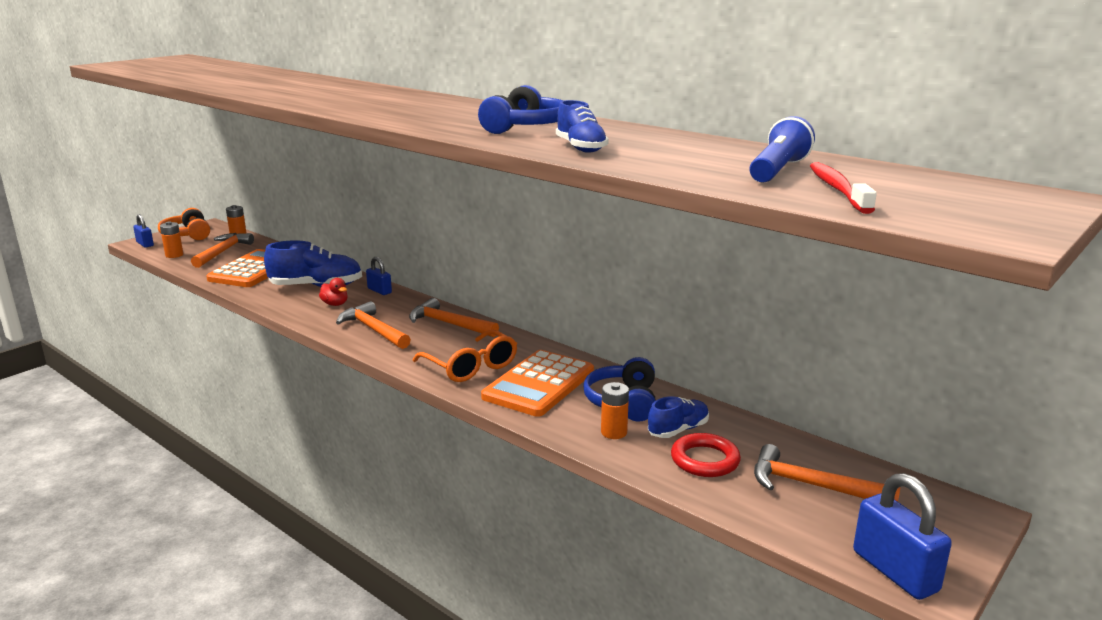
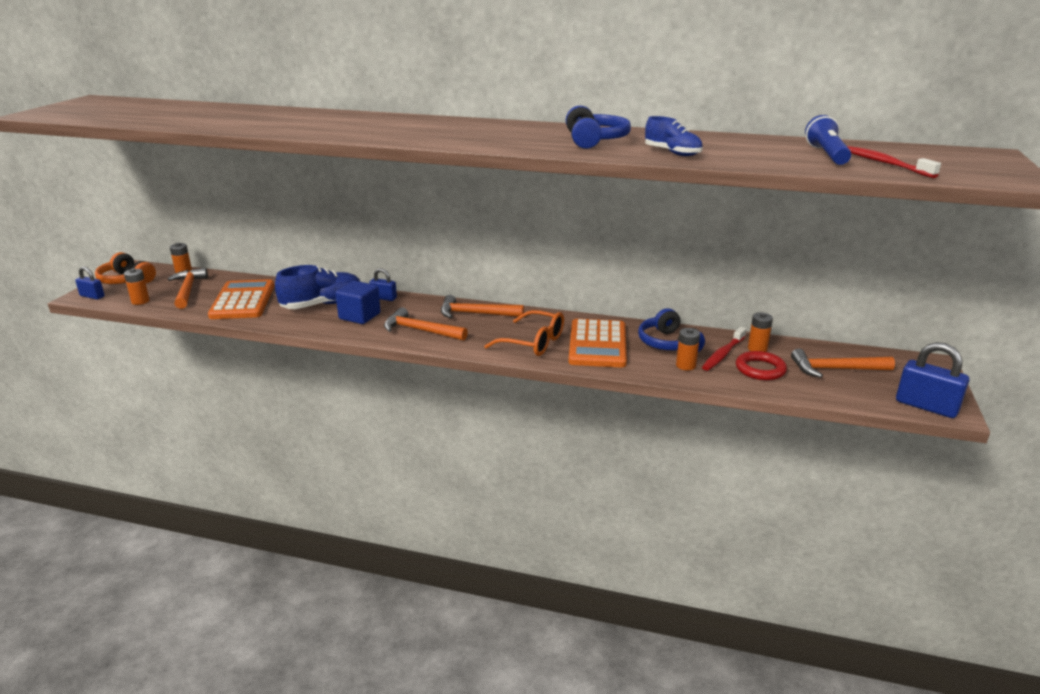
camera: 25 degrees left, 5 degrees up
(335, 304) = (359, 316): red duck -> blue cube
(678, 430) = (723, 354): blue shoe -> red toothbrush
(732, 434) = (757, 349): none -> orange battery

